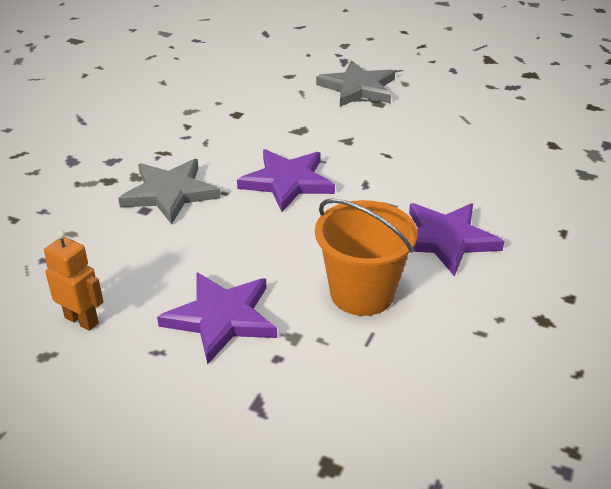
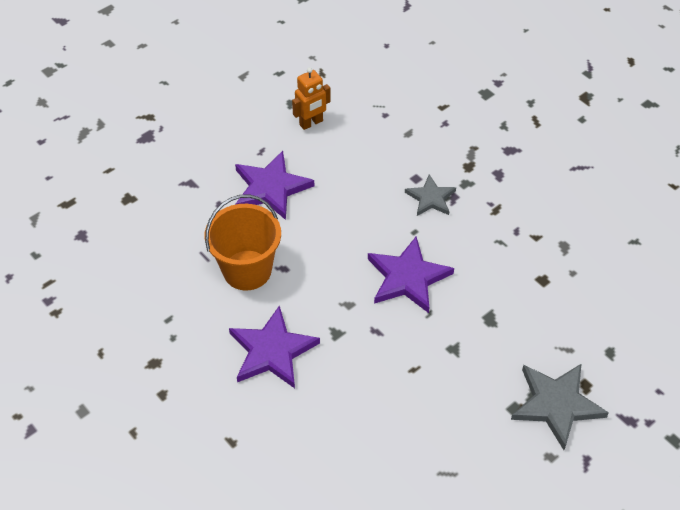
camera: 115 degrees right, 15 degrees up
(170, 193) = (430, 198): grey star -> grey star, size x0.62

